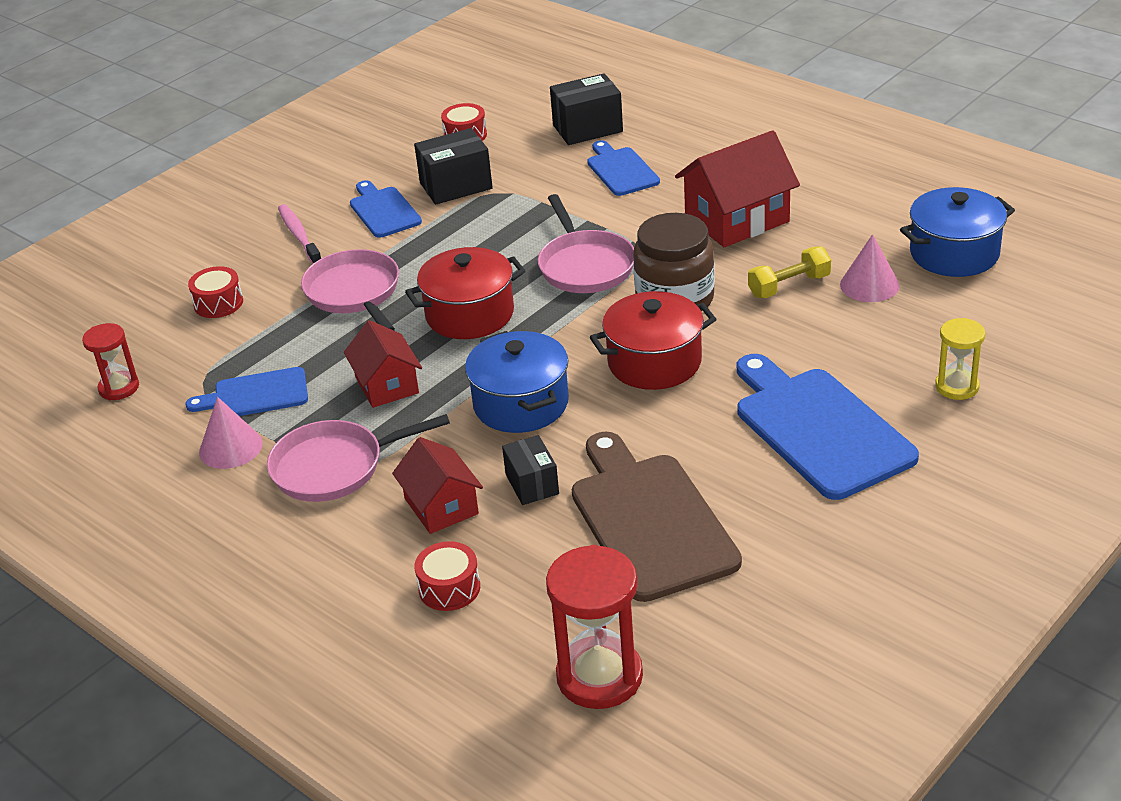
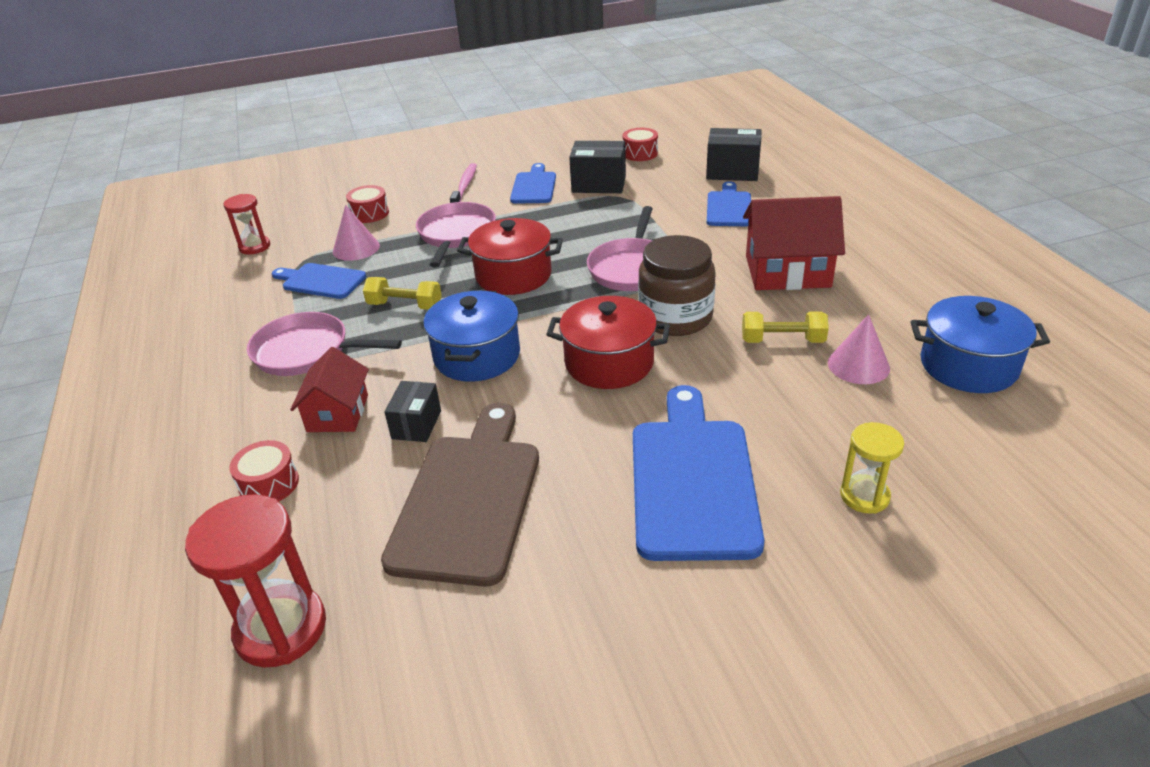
camera: 30 degrees right, 0 degrees up
(230, 447) = (265, 311): pink cone -> pink cone (356, 248)
(387, 385) = (405, 305): red house -> yellow dumbbell

